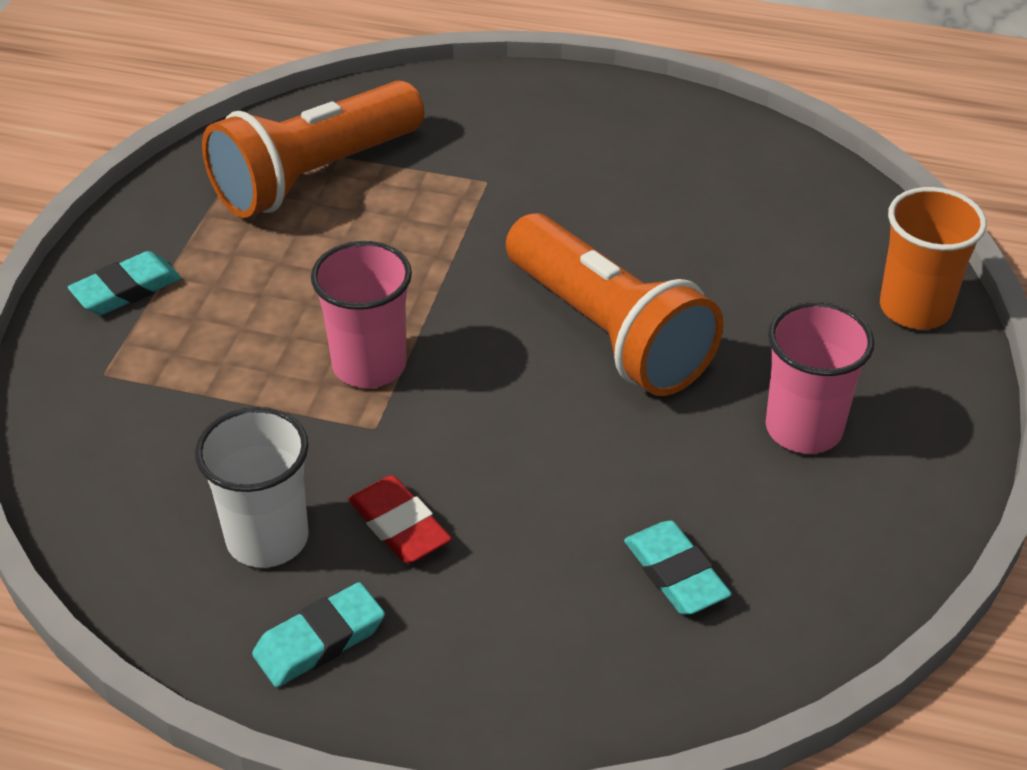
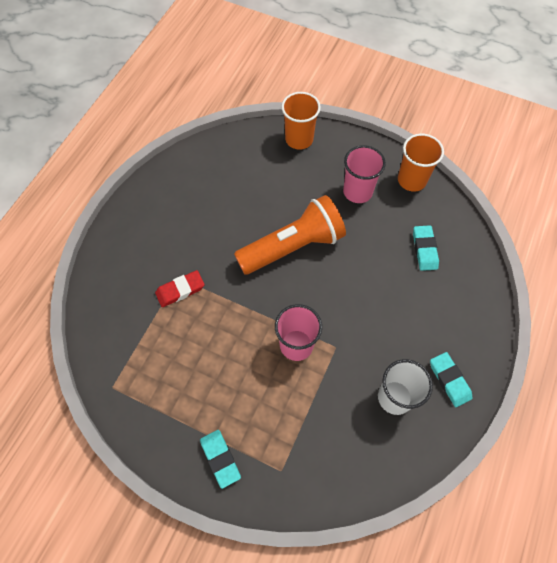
camera: 80 degrees left, 20 degrees up
(315, 175) = (151, 357): orange flashlight -> none
(399, 526) = (392, 343): red eraser -> red eraser (180, 290)
(675, 574) = (424, 249): turquoise eraser -> turquoise eraser turned 75 degrees counterclockwise
(887, 534) = (411, 180): none -> orange cup

